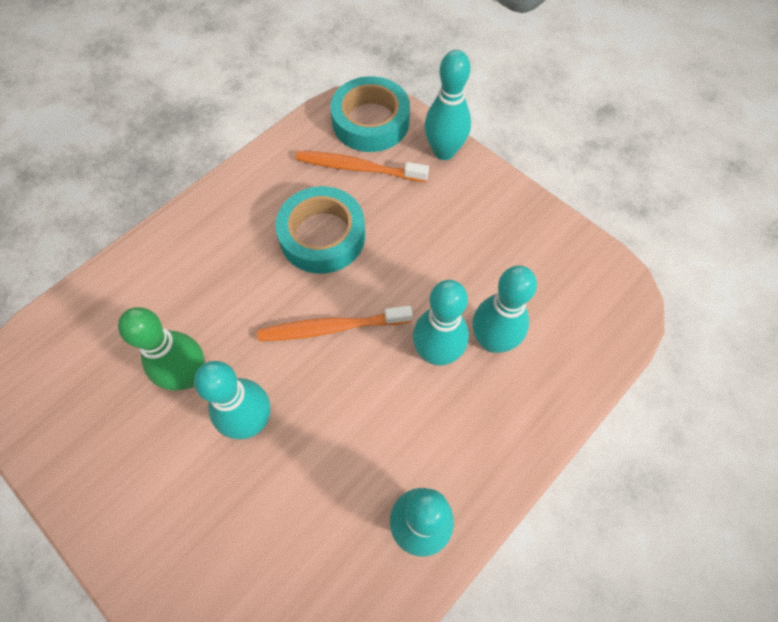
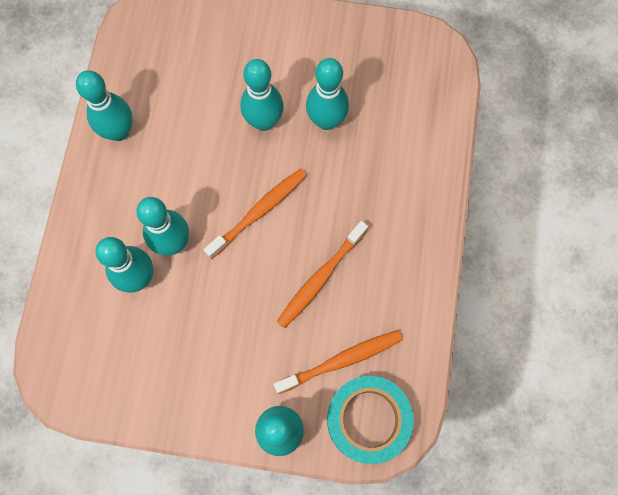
camera: 145 degrees right, 10 degrees up
(189, 376) = (326, 121): green bowling pin -> turquoise bowling pin
(322, 236) = (321, 277): turquoise tape -> orange toothbrush

